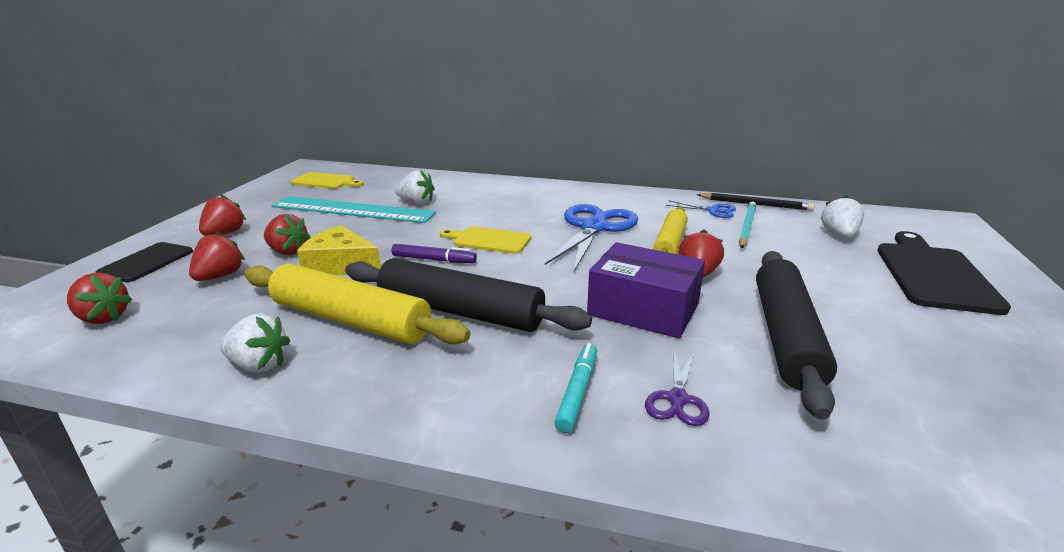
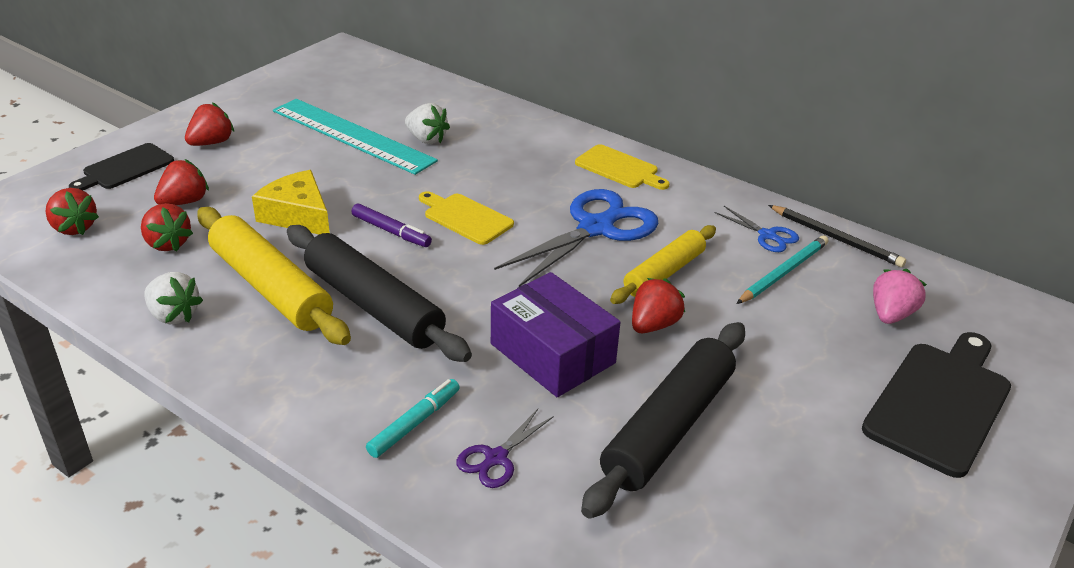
camera: 20 degrees right, 10 degrees up
(287, 251) = (258, 184): red strawberry -> red strawberry (168, 243)
(325, 181) = (348, 81): yellow cutting board -> yellow cutting board (619, 168)
(839, 235) = (891, 315): white strawberry -> pink strawberry

